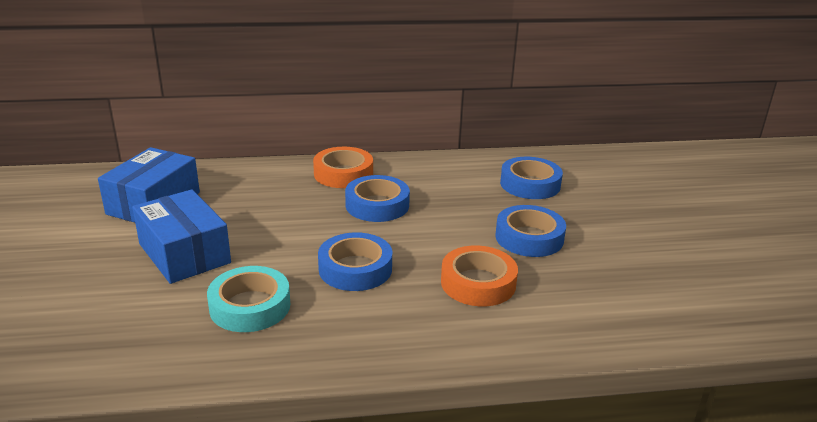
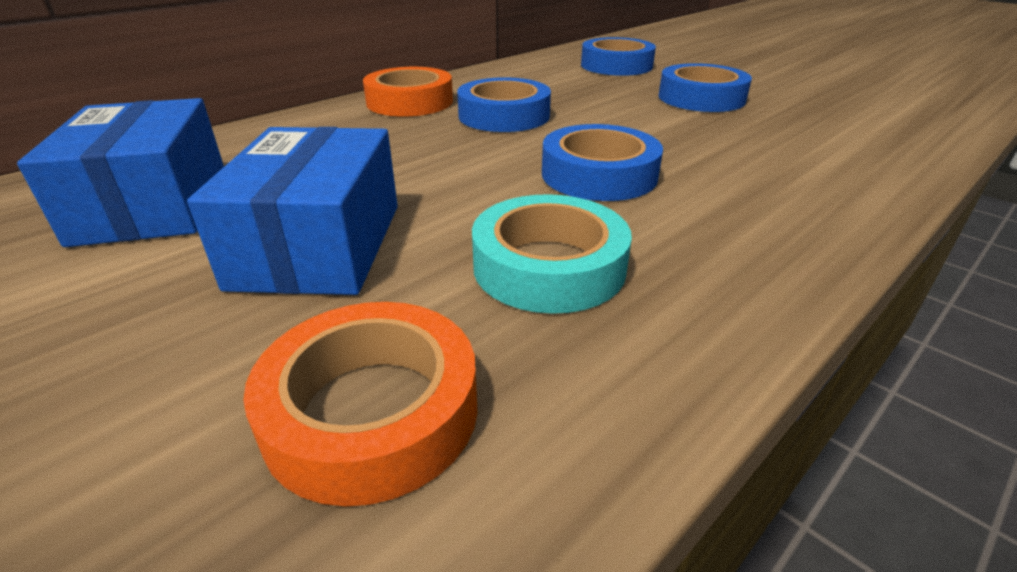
camera: 35 degrees left, 5 degrees up
(184, 253) = (319, 245): blue box -> blue box turned 75 degrees clockwise
(478, 283) = (741, 143): orange tape -> orange tape (372, 411)

